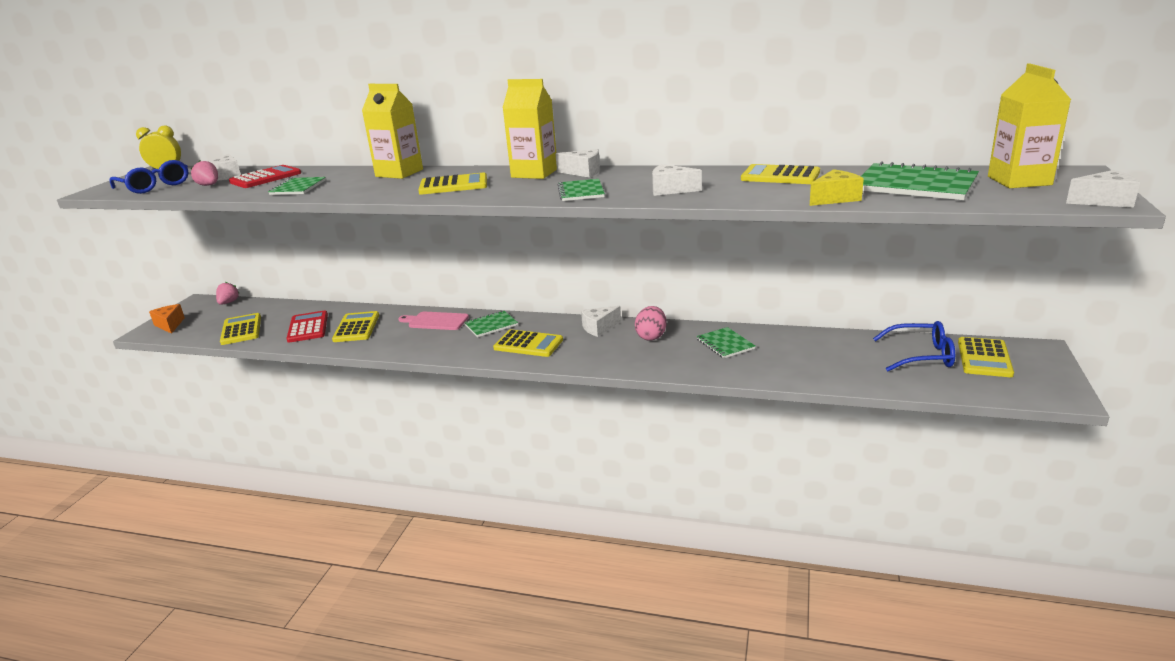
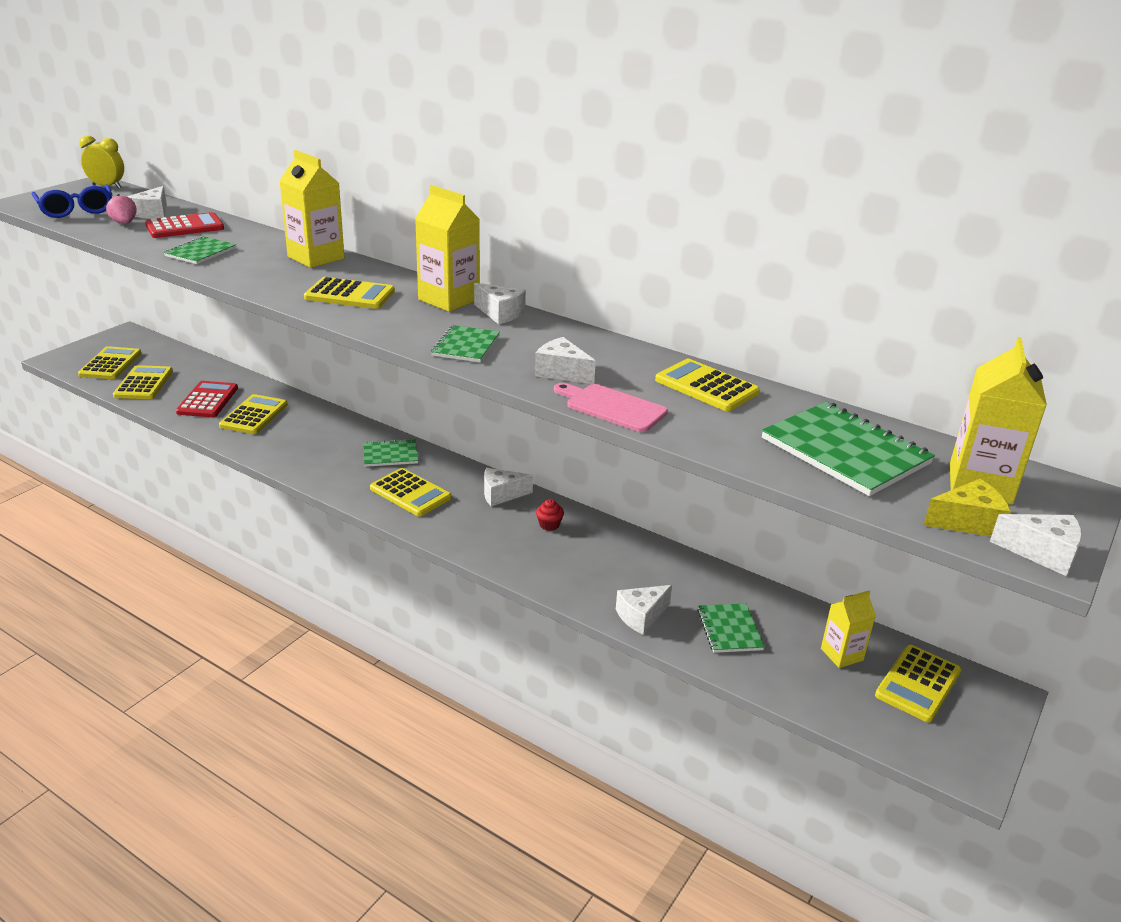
camera: 15 degrees right, 5 degrees up
(170, 325) = (83, 356): orange cheese -> none
(200, 324) = (110, 364): none -> yellow calculator
(229, 302) = (154, 343): pink strawberry -> none
(436, 321) = (338, 431): pink cutting board -> pink cutting board (612, 407)
(651, 336) = (549, 525): pink egg -> red cupcake
(725, 344) = (623, 562): green notebook -> green notebook (729, 629)
(767, 371) = (641, 616): none -> white cheese
(835, 198) = (726, 445): yellow cheese -> yellow cheese (967, 522)
(921, 356) = (842, 654): blue glasses -> yellow carton

